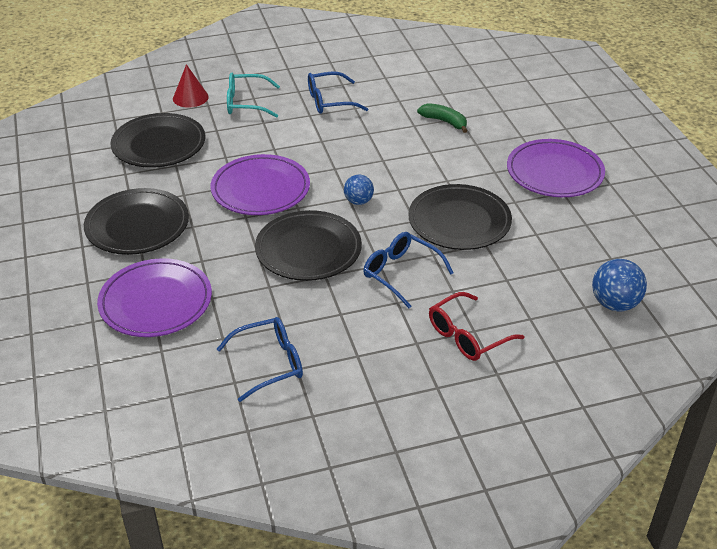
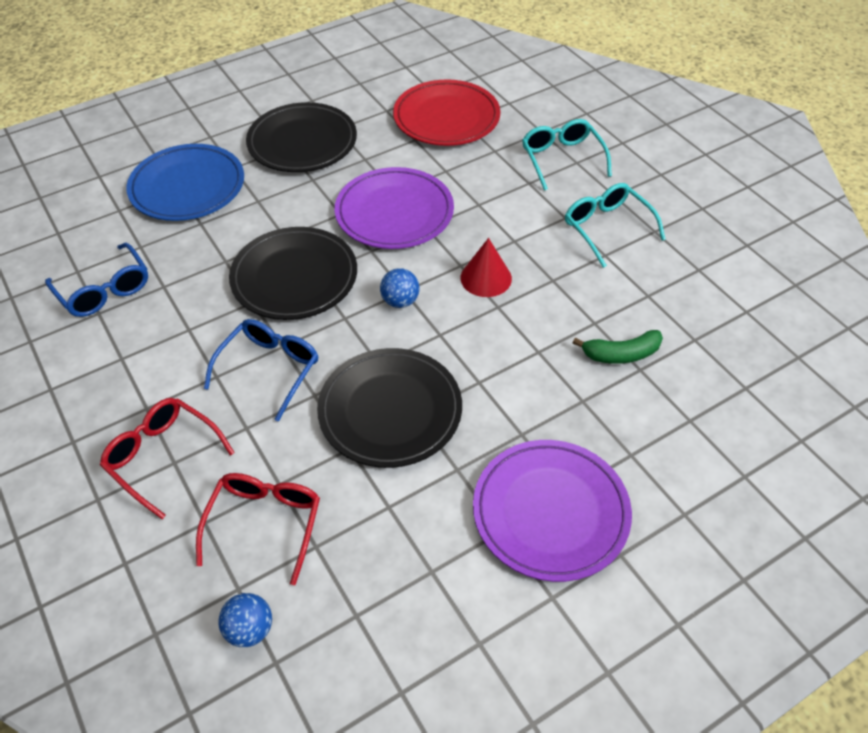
camera: 75 degrees right, 10 degrees up
(156, 302) = (187, 187): purple plate -> blue plate
(159, 145) = (446, 118): black plate -> red plate
(190, 97) = (549, 115): red cone -> red cone (486, 278)
(330, 101) = (607, 228): blue glasses -> turquoise glasses
(444, 122) = (621, 354): green banana -> green banana turned 60 degrees clockwise
(538, 289) = (264, 524): none -> red glasses
(614, 304) = (250, 629): blue ball -> blue ball, size x0.65

